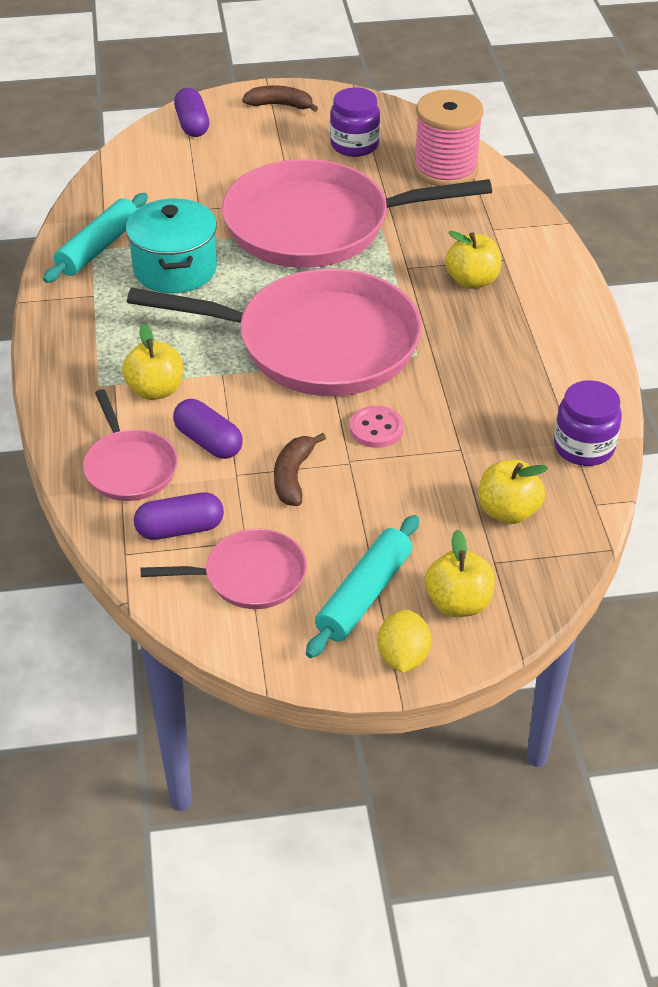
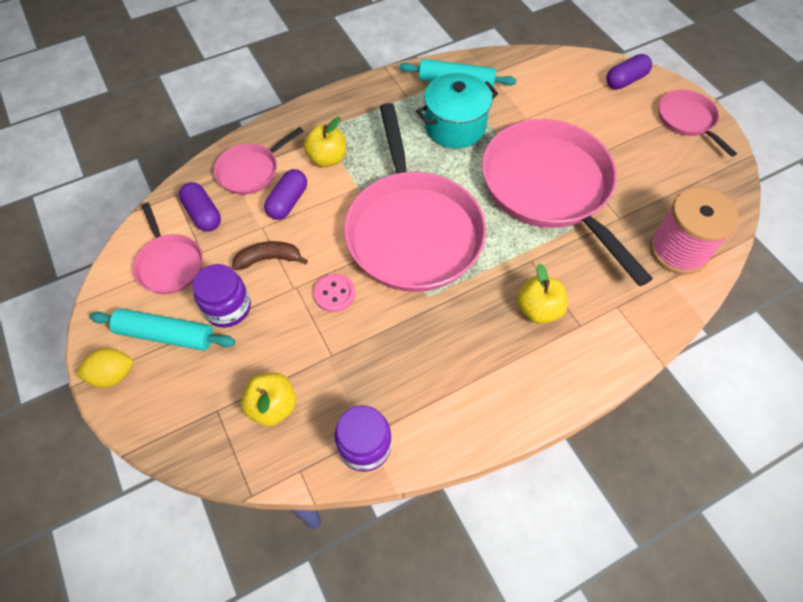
camera: 70 degrees right, 15 degrees up
(280, 105) = (687, 120): brown banana -> pink pan
(354, 145) = (669, 180): purple jar -> purple jar (228, 308)
(458, 603) = (169, 396): yellow apple -> none

